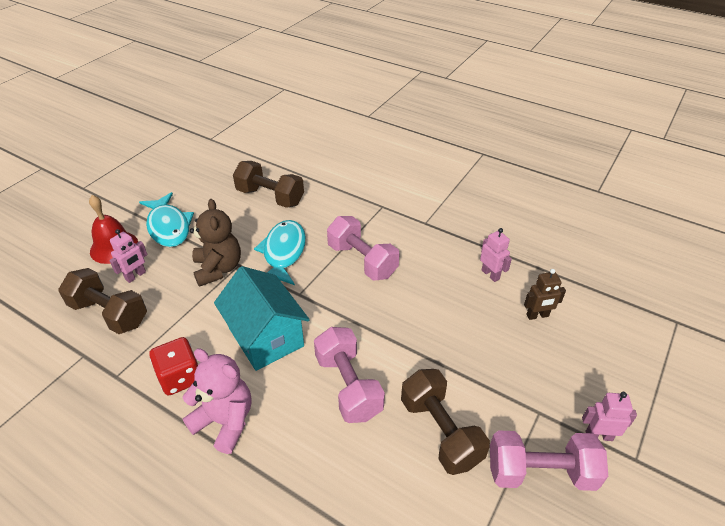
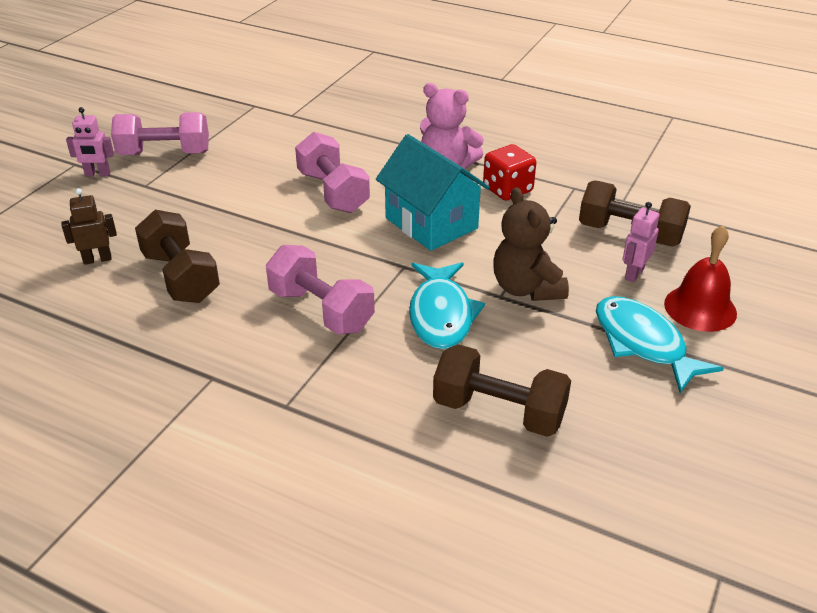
camera: 175 degrees right, 5 degrees down
(440, 431) = (245, 169): brown dumbbell -> brown dumbbell (181, 277)
(490, 274) = (135, 302): pink robot -> none

